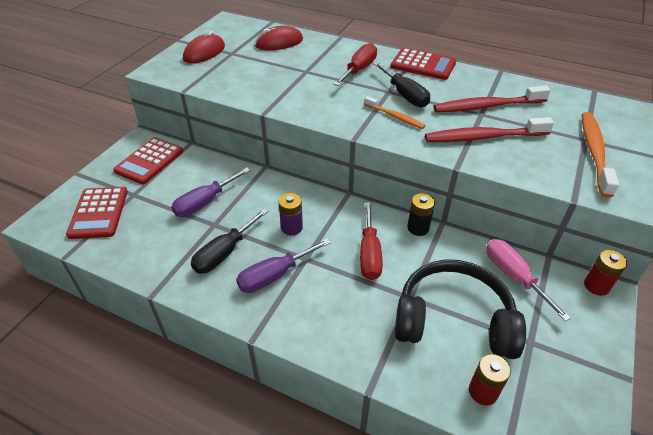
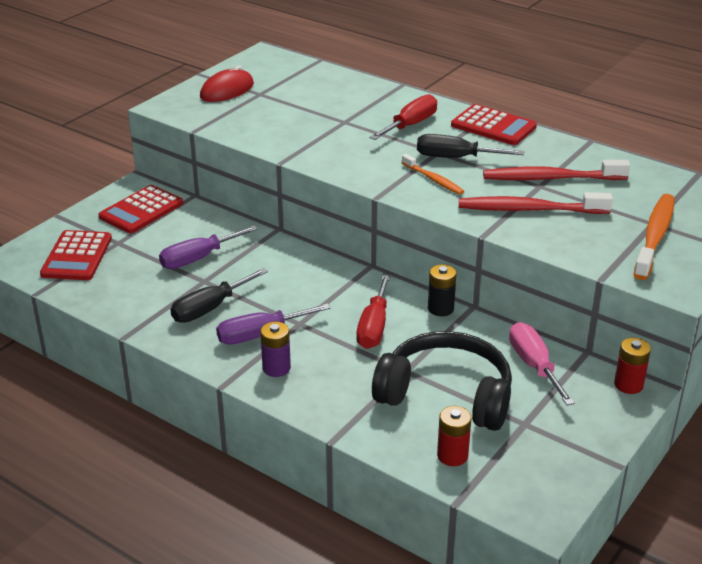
camera: 10 degrees right, 10 degrees down
(279, 43) = (322, 86): red mouse -> none
(291, 227) = (292, 293): purple battery -> purple battery (276, 368)
(405, 95) = (455, 158): black screwdriver -> black screwdriver turned 120 degrees clockwise

